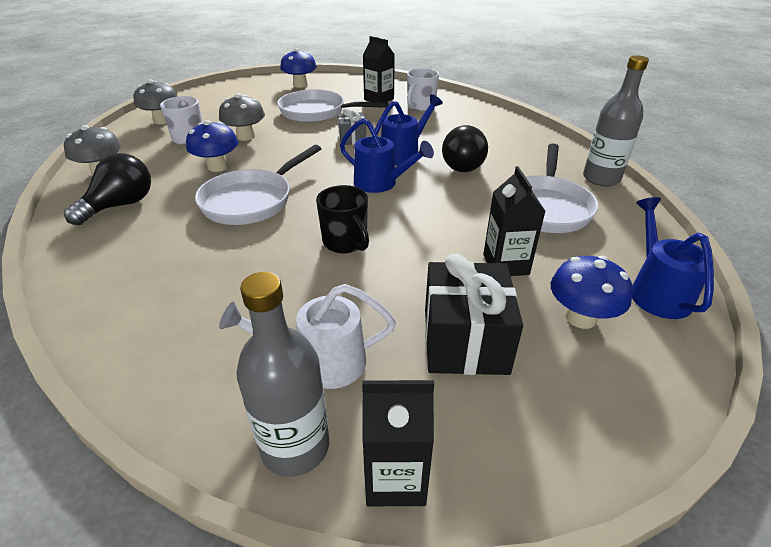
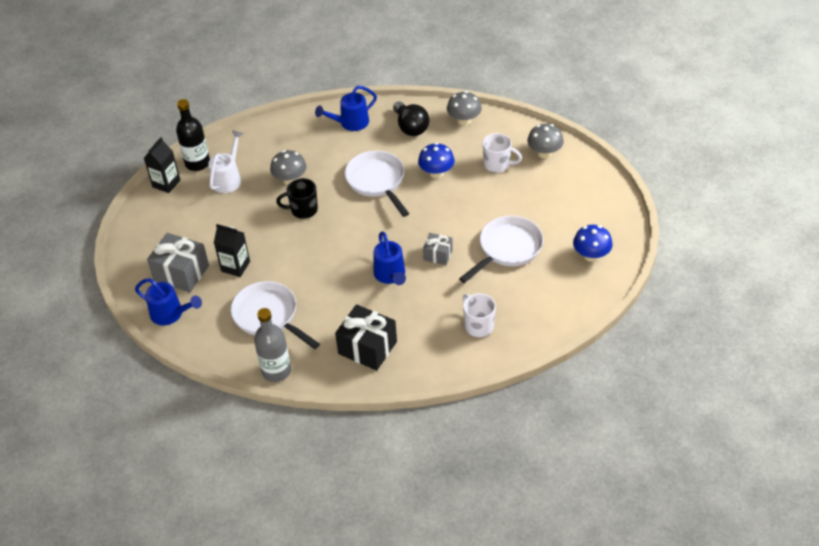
camera: 120 degrees right, 10 degrees up
(246, 136) = (481, 195): grey mushroom -> grey mushroom (290, 180)
(295, 446) = (197, 163): grey bottle -> black bottle
(379, 99) = (515, 302): black carton -> none
(381, 184) = (355, 247): blue watering can -> blue watering can (350, 123)
(464, 165) = (350, 303): black light bulb -> none
(465, 340) = (203, 226): black gift -> black gift (367, 348)
(580, 317) = (181, 273): blue mushroom -> grey gift

